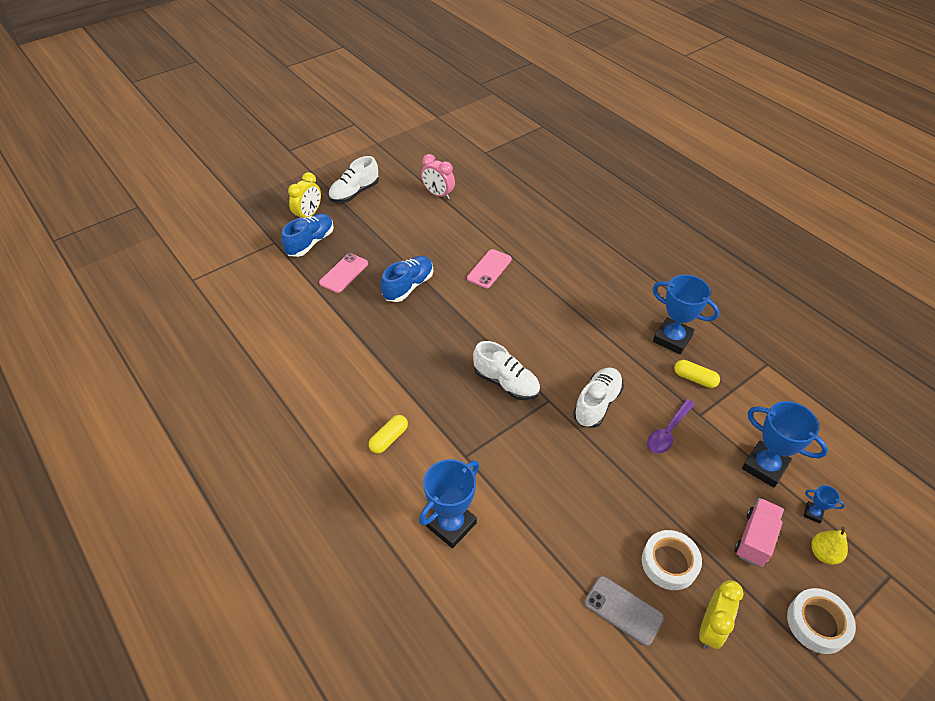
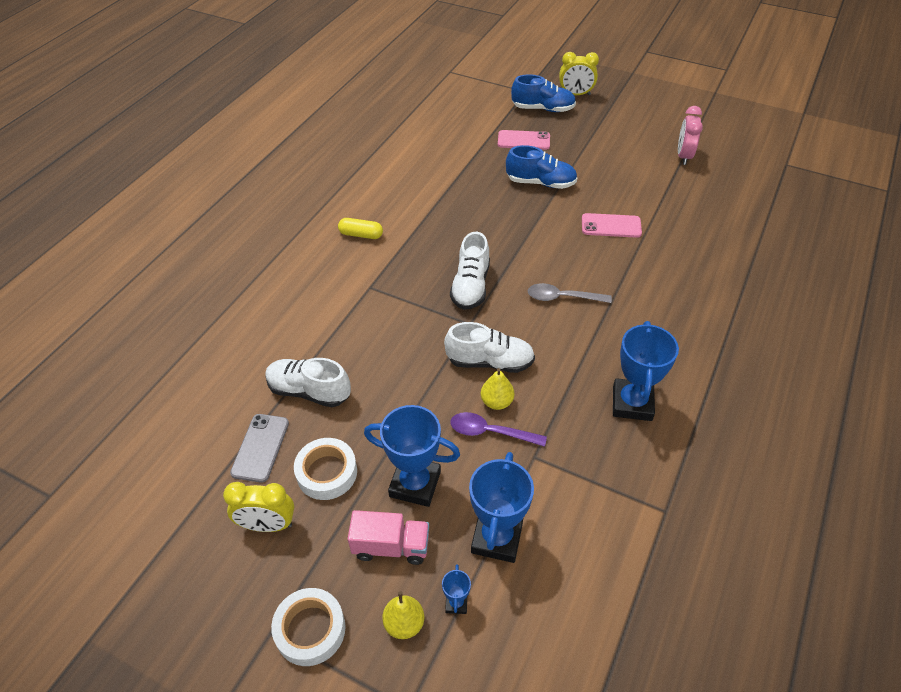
camera: 65 degrees right, 0 degrees up
(354, 193) = (630, 107): white shoe -> white shoe (309, 391)
(451, 524) = (296, 302): blue trophy -> blue trophy (415, 484)
(551, 331) = (562, 297): none -> grey spoon
(640, 416) = (496, 402): none -> yellow pear
(694, 379) = (585, 439): yellow capsule -> none

